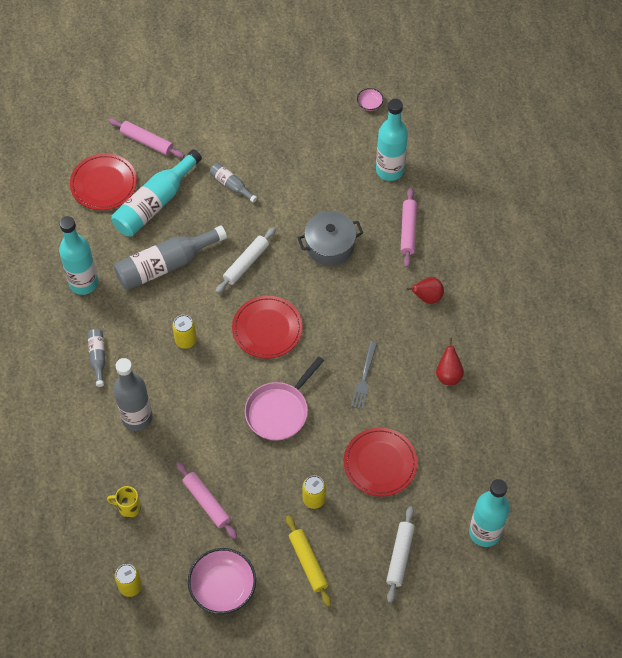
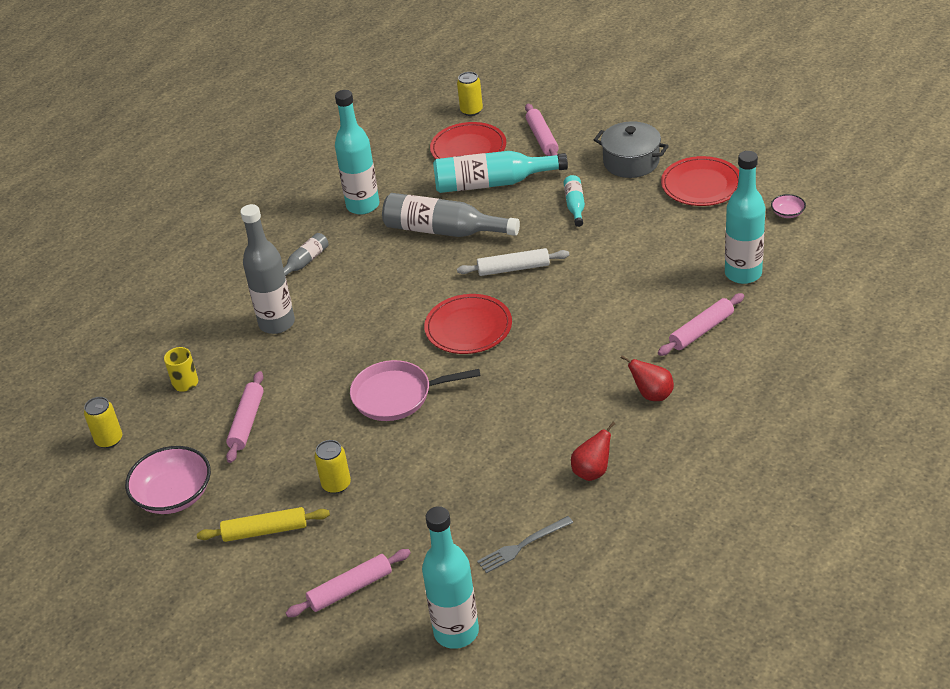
camera: 50 degrees right, 20 degrees down
(186, 340) = (389, 293): yellow can -> yellow can (471, 110)
(231, 185) = (575, 205): grey bottle -> turquoise bottle
(308, 562) = (265, 531): yellow rolling pin -> yellow rolling pin turned 60 degrees clockwise
(330, 245) = (608, 299): grey pot -> grey pot (631, 162)
(364, 378) = (506, 420): grey fork -> grey fork (522, 545)
(380, 463) = (432, 499): red plate -> red plate (701, 185)
(400, 556) = (350, 589): white rolling pin -> pink rolling pin

